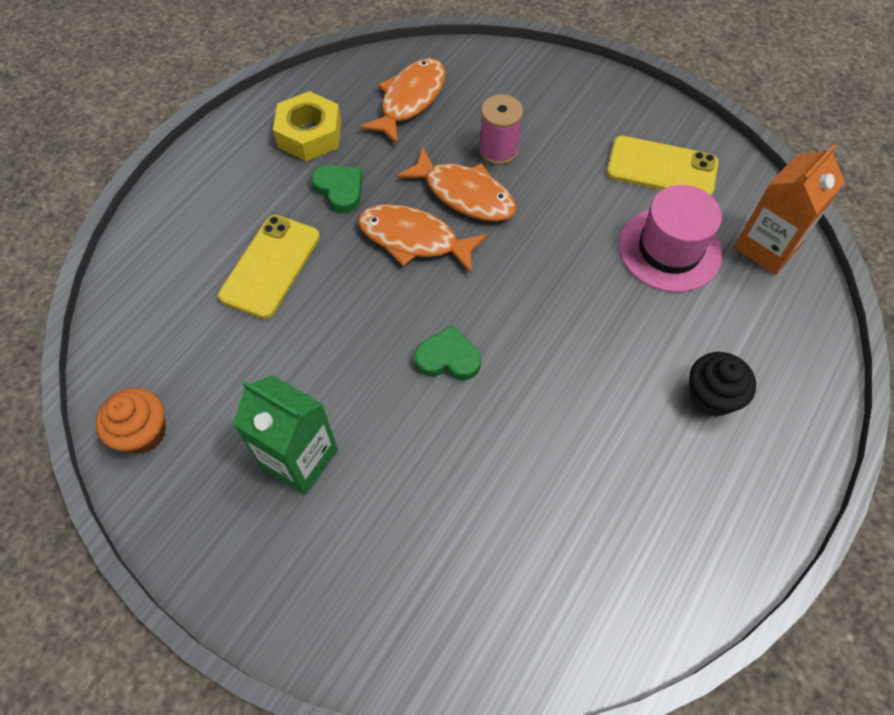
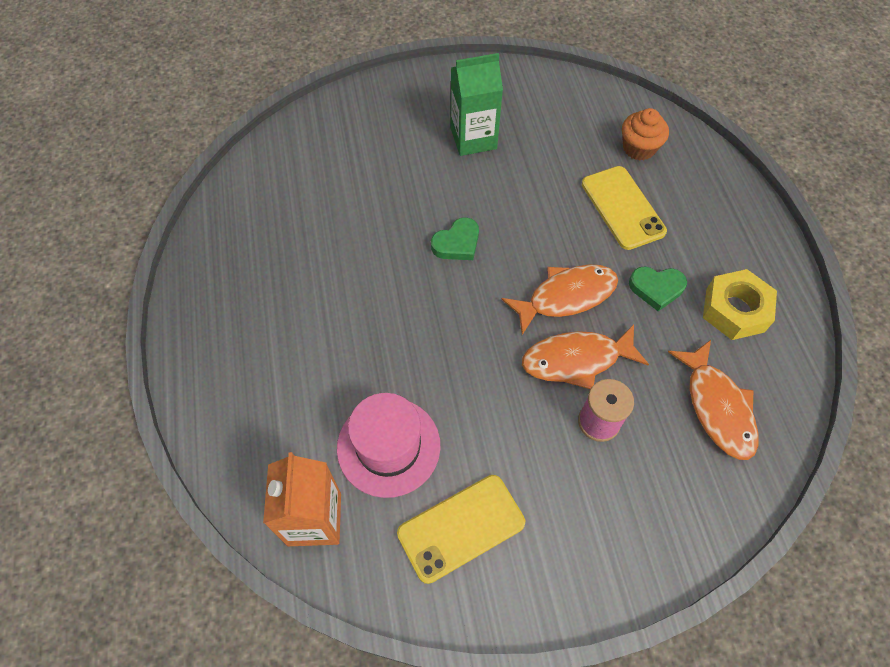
camera: 135 degrees right, 0 degrees up
(143, 432) = (560, 91): orange cupcake -> orange cupcake (639, 148)
(711, 396) = (273, 353): black cupcake -> none

